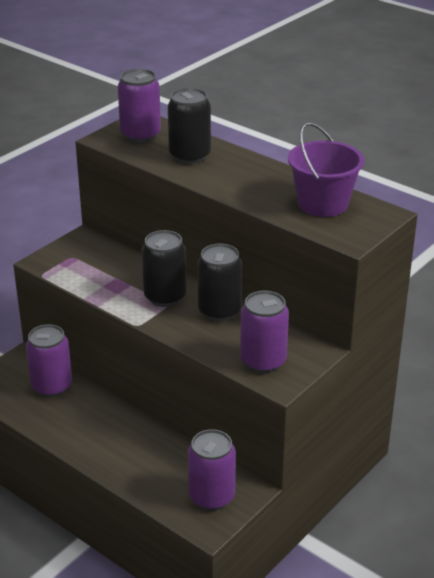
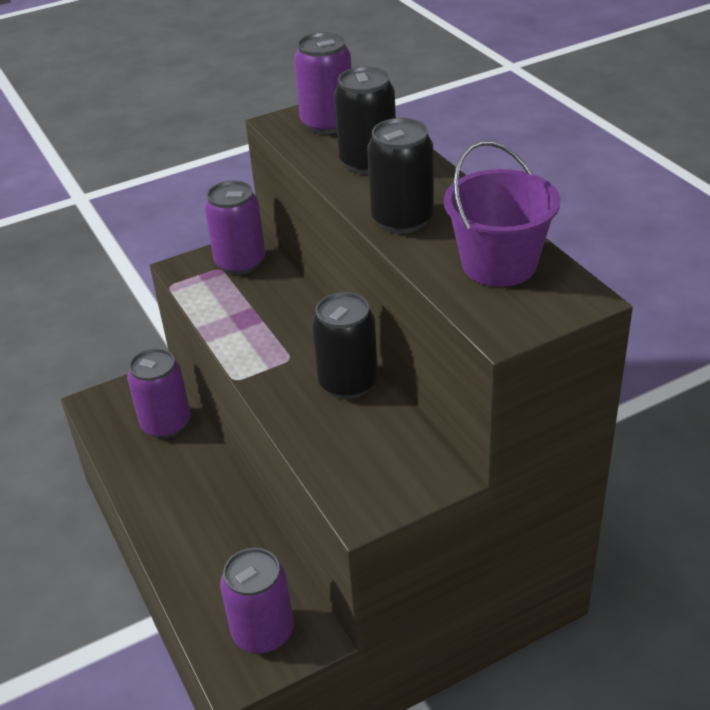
camera: 25 degrees right, 5 degrees up
(165, 297) = (293, 347): black can -> black can (402, 220)
(263, 361) = (358, 472): purple can -> purple can (240, 262)

